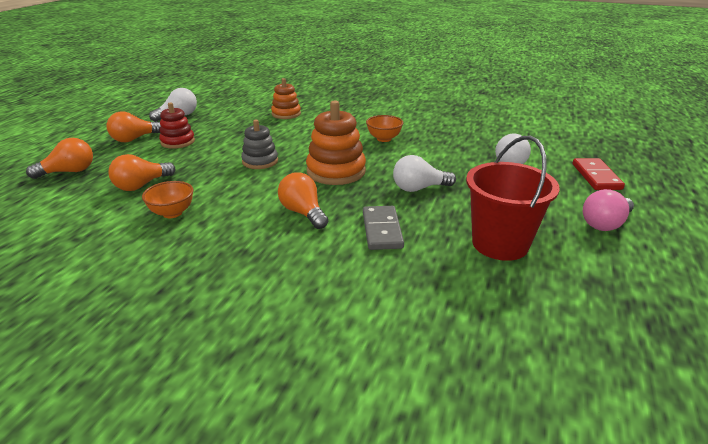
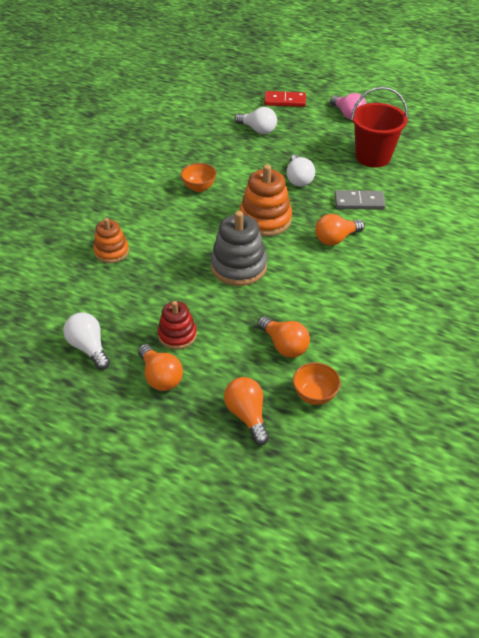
camera: 85 degrees left, 15 degrees up
(172, 213) = (337, 314): orange bowl -> orange bowl (314, 395)
(260, 161) = (239, 266): grey stacking toy -> grey stacking toy, size x1.59

